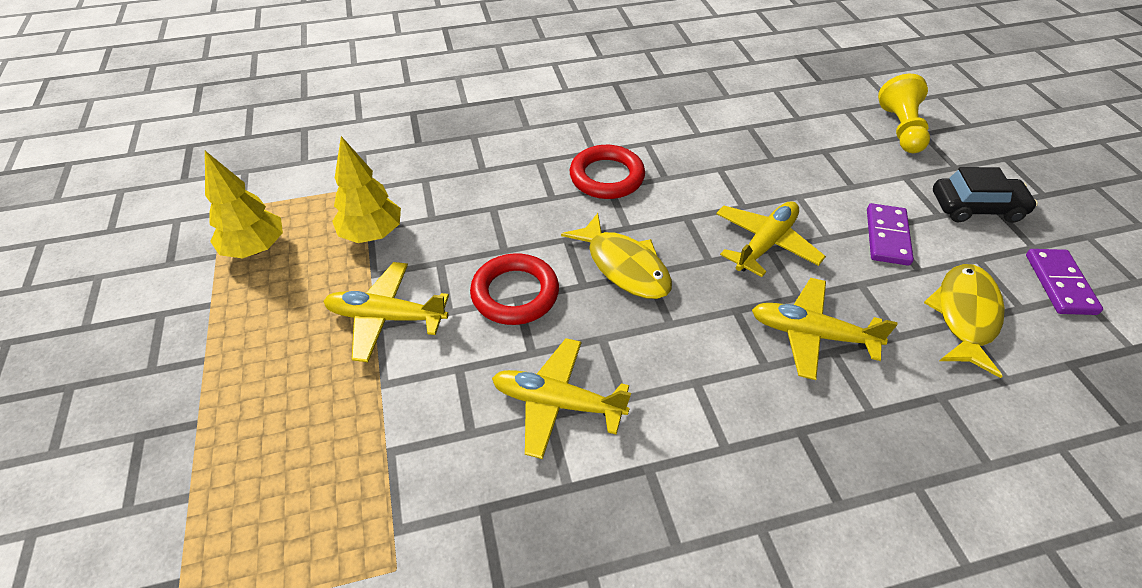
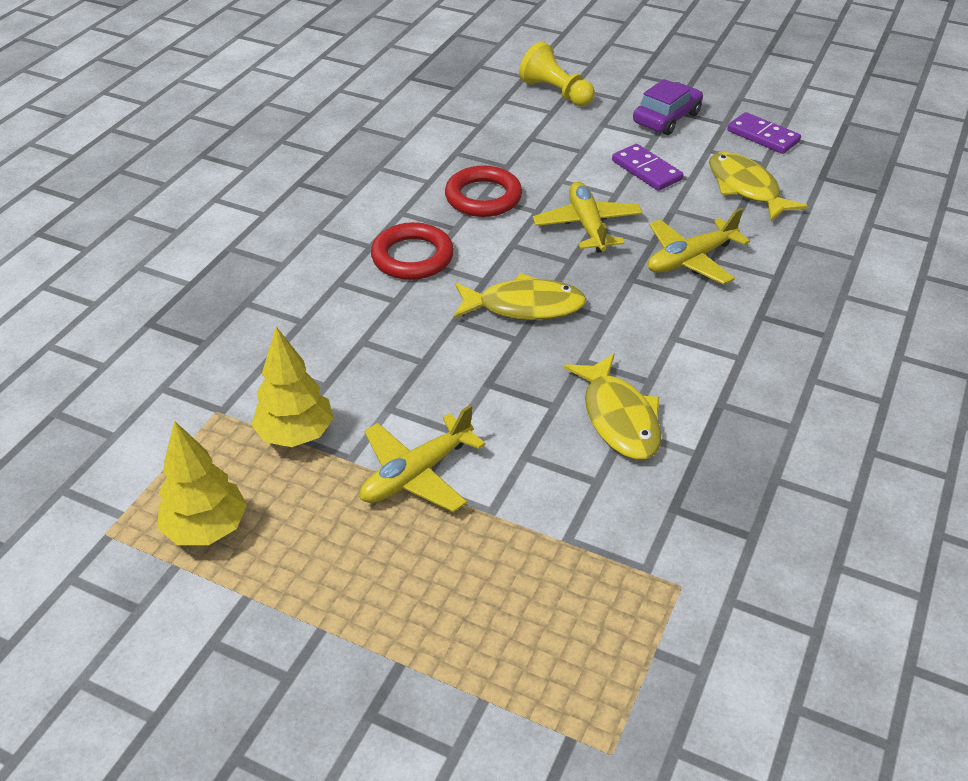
camera: 50 degrees left, 5 degrees down
(515, 293) = (481, 381): red ring -> red ring (483, 197)
(557, 403) = (618, 418): yellow plane -> yellow fish
(976, 207) = (666, 118): black car -> purple car

